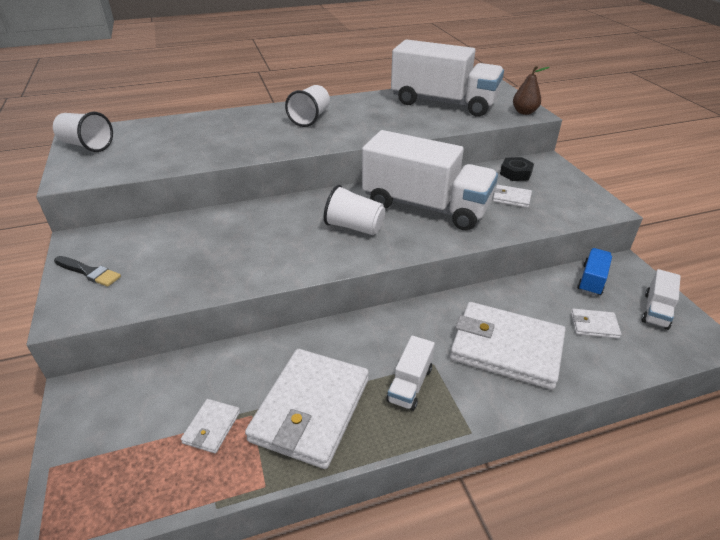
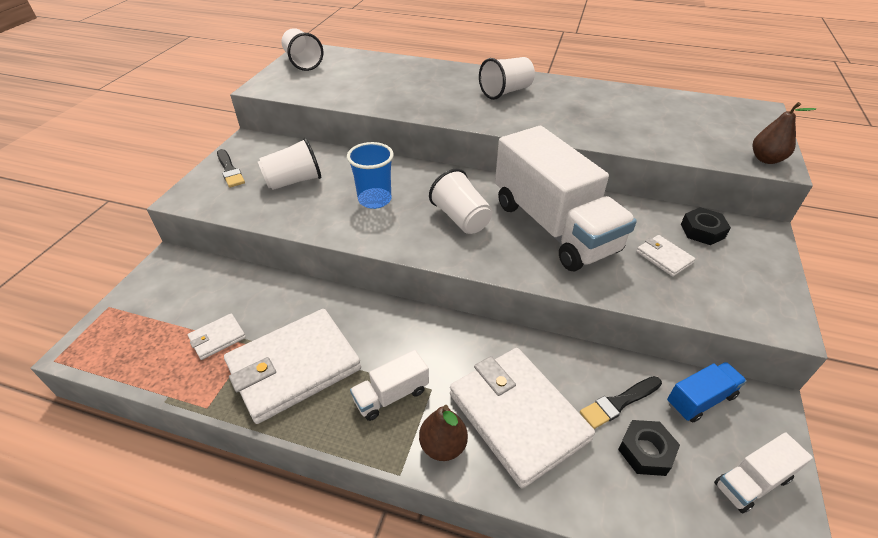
camera: 35 degrees right, 5 degrees up
(172, 256) = (294, 181): none -> white cup
(268, 241) = (375, 200): none -> blue cup
(443, 103) = (670, 117): white truck -> none
(480, 395) = (443, 446): none -> brown pear
(553, 306) = (618, 403): none -> black brush
(594, 325) = (646, 451): white wallet -> black nut

